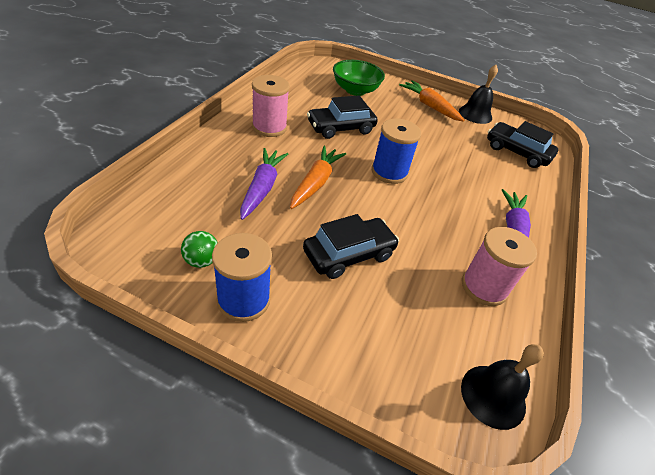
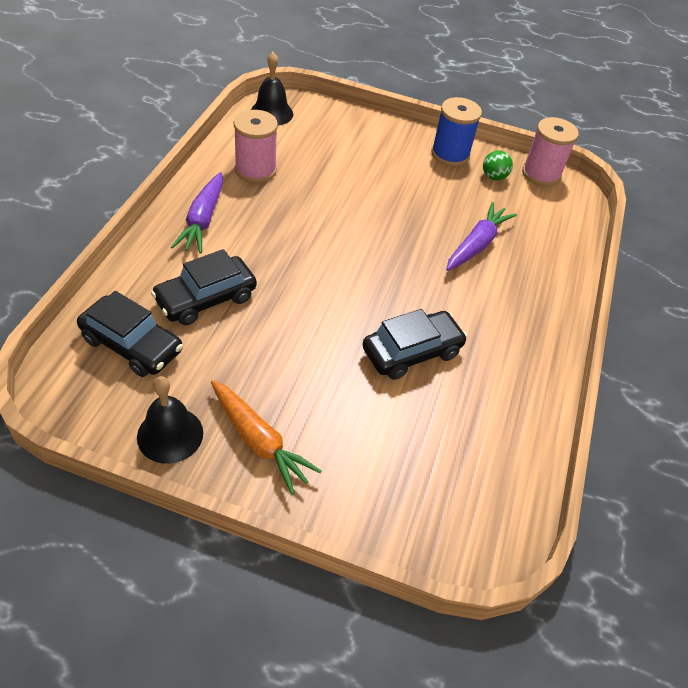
camera: 175 degrees right, 5 degrees up
(262, 188) = (477, 244): purple carrot -> purple carrot turned 150 degrees counterclockwise
(269, 127) = (508, 336): pink spool -> pink spool (541, 174)
(316, 183) = (424, 256): orange carrot -> none
(349, 254) = (377, 188): black car -> black car (206, 299)
(355, 90) = (402, 461): green bowl -> none
(389, 172) = (339, 281): blue spool -> none

